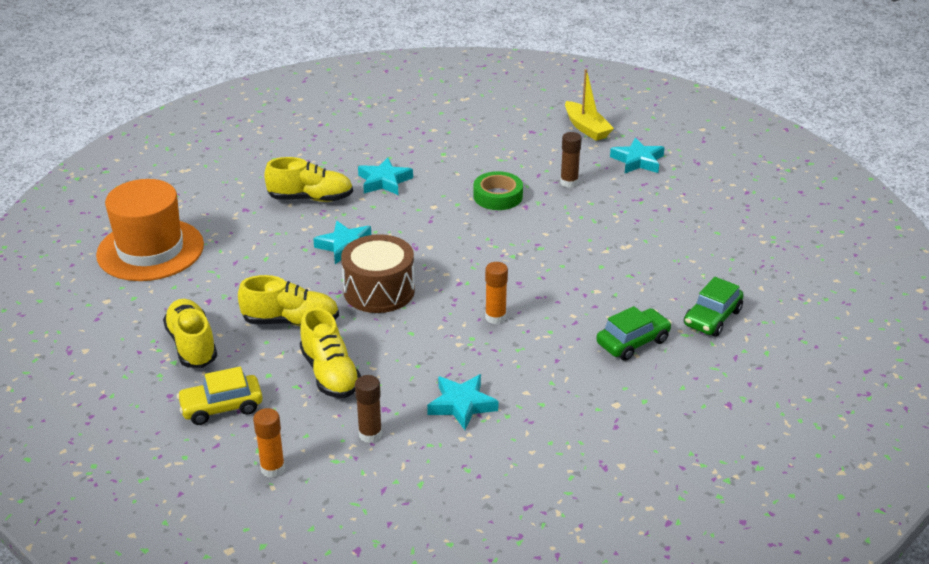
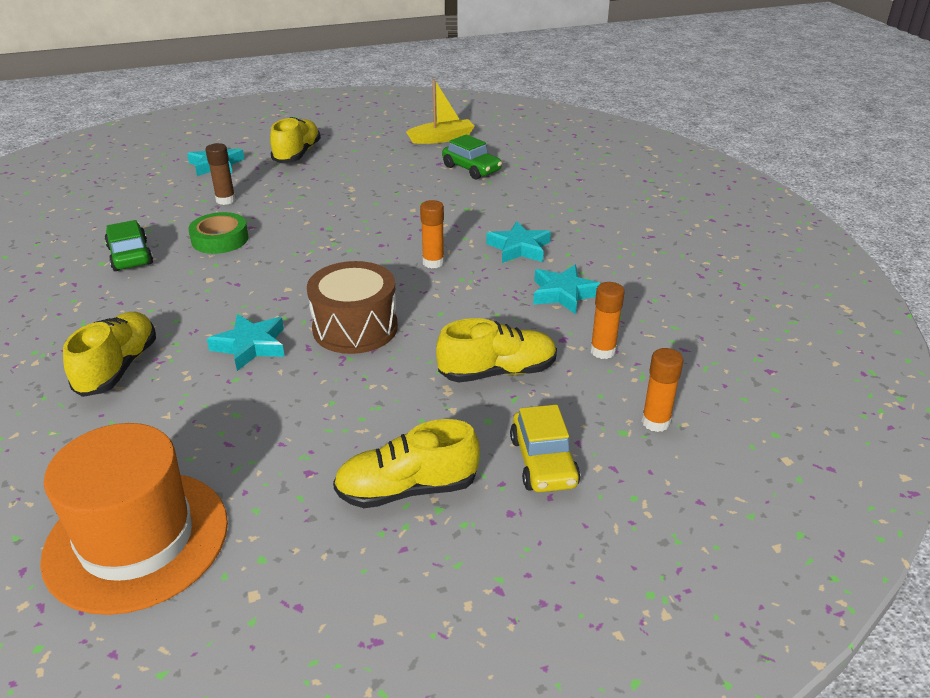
camera: 80 degrees left, 0 degrees up
(291, 321) = (388, 397): yellow shoe -> yellow shoe (297, 154)
(370, 434) = (602, 351): brown glue stick -> orange glue stick
(384, 181) = (126, 308): turquoise star -> turquoise star (519, 248)
(586, 128) = (132, 180): yellow boat -> yellow boat (442, 139)
(633, 342) = (493, 203): green car -> green car (130, 256)

